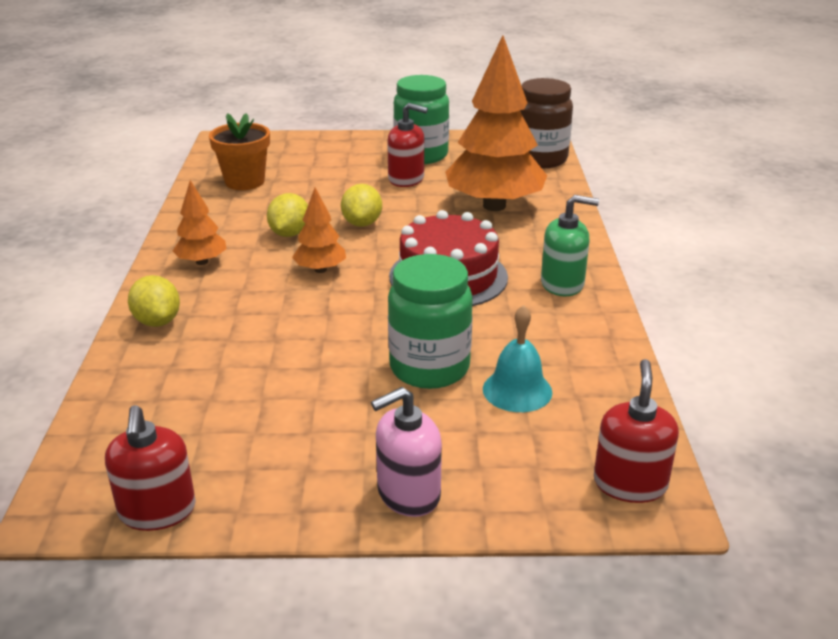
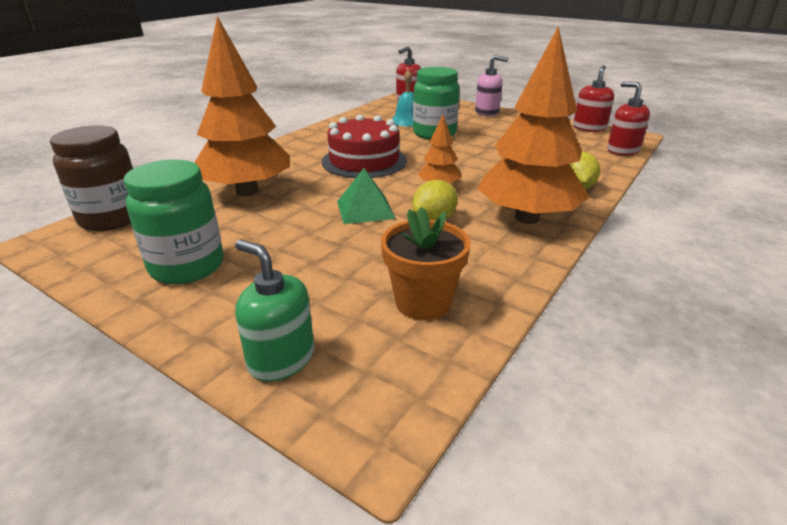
camera: 145 degrees left, 0 degrees up
(202, 262) = (527, 218): orange tree -> orange tree, size x2.13
(362, 223) = (365, 209): yellow lemon -> green pyramid
(406, 179) = (259, 240): red soap dispenser -> red soap dispenser (622, 150)
(562, 284) = (311, 142): green soap dispenser -> green soap dispenser (281, 359)

